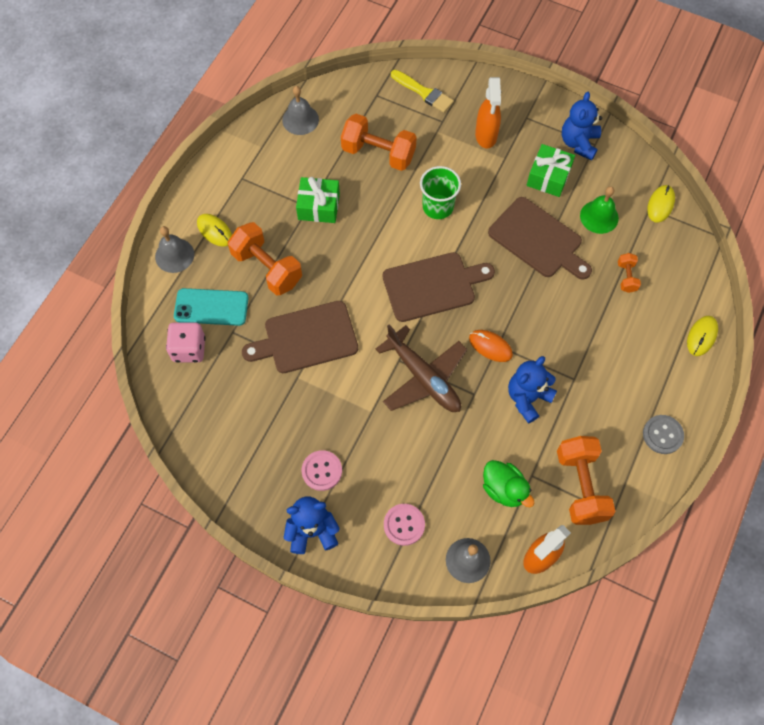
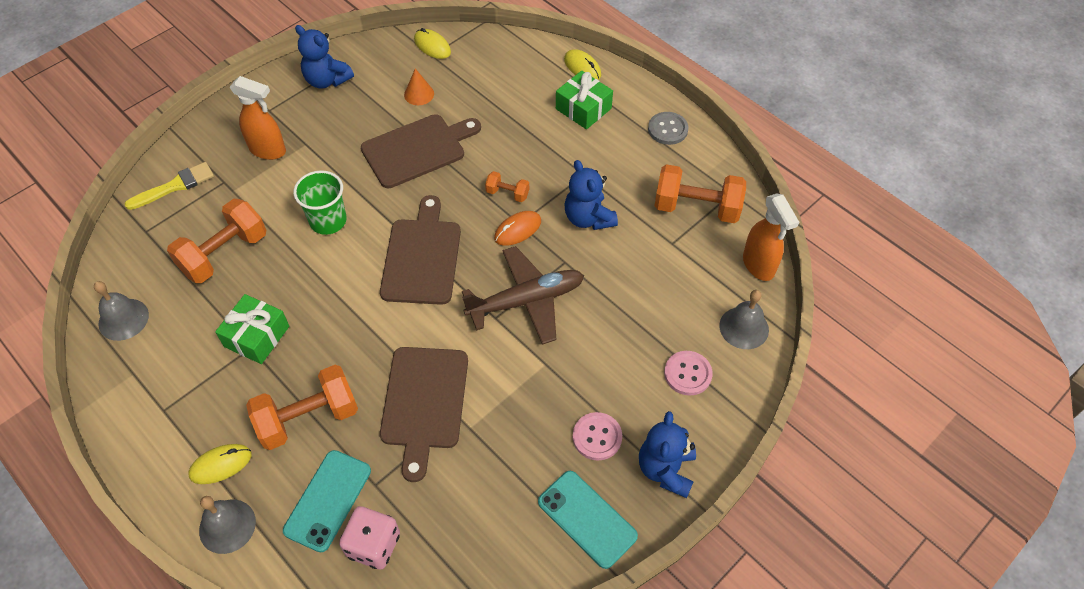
camera: 70 degrees left, 10 degrees down
(253, 484) = (587, 519): none -> turquoise phone
(504, 489) = (678, 271): green duck -> none
(548, 177) = (350, 116): green gift -> green gift (583, 109)
(599, 217) = (419, 94): green bell -> orange cone
(626, 277) = (495, 97): orange dumbbell -> orange dumbbell (507, 193)

